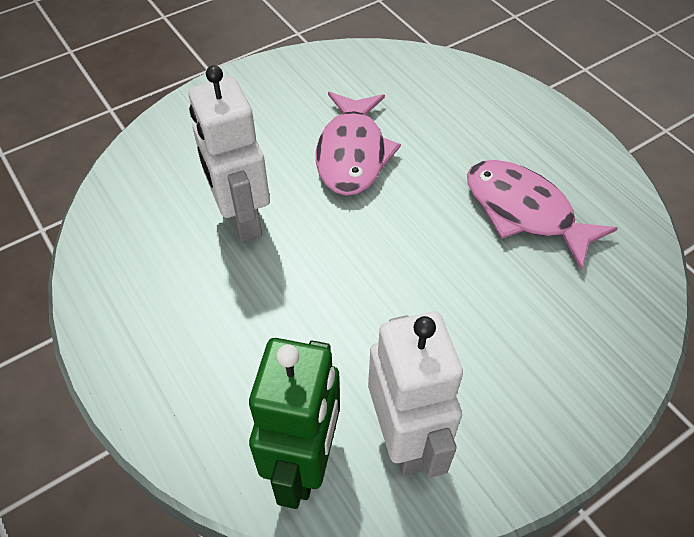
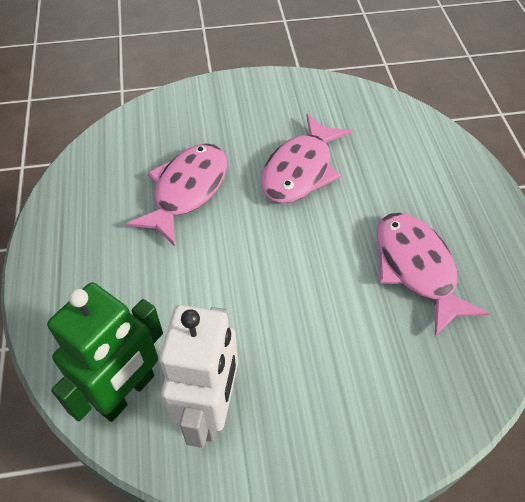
camera: 25 degrees right, 0 degrees up
(241, 218) = (187, 191): white robot -> pink fish

